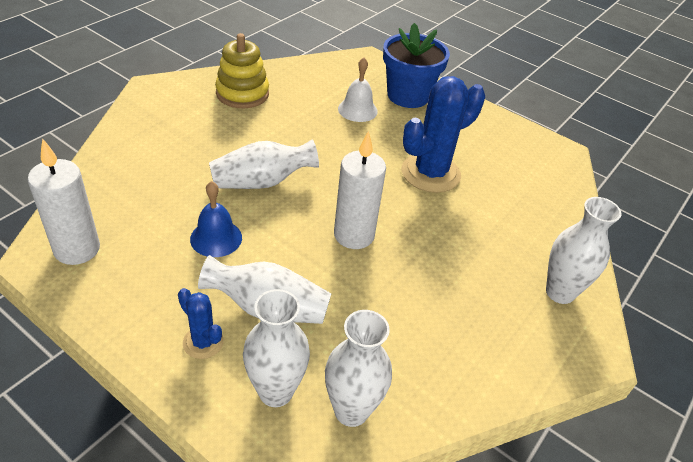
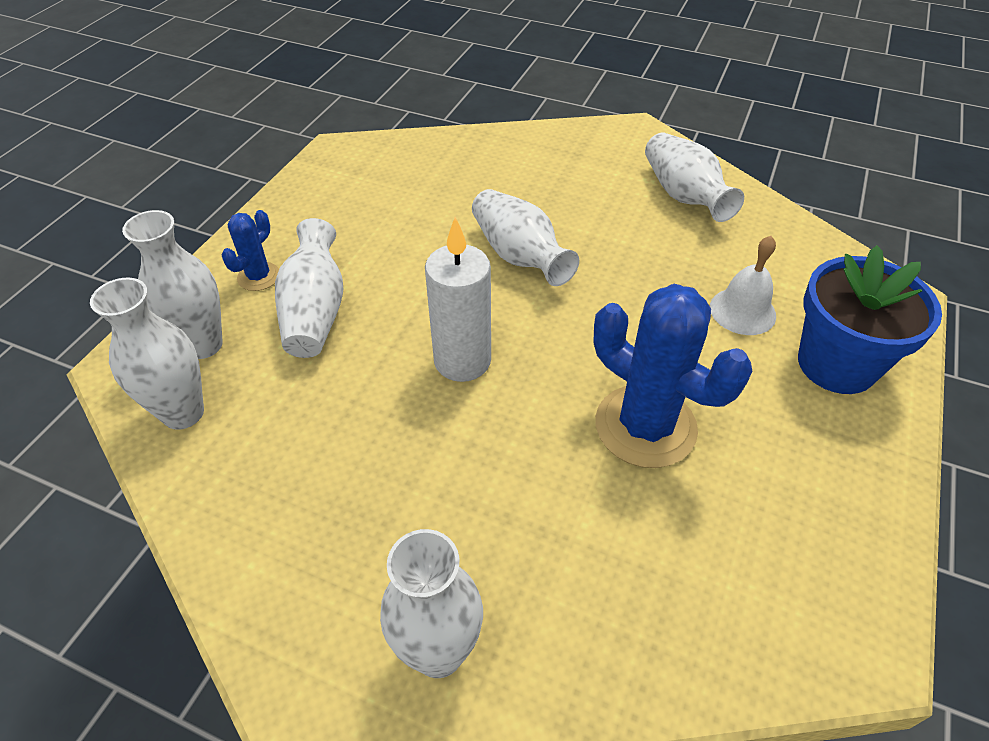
camera: 80 degrees right, 5 degrees up
(77, 249) = (356, 165): white candle -> none
(216, 238) = (407, 246): blue bell -> none
(242, 93) = (683, 196): yellow stacking toy -> white vase

